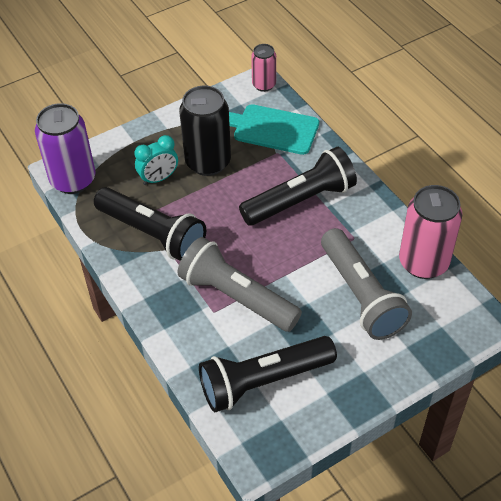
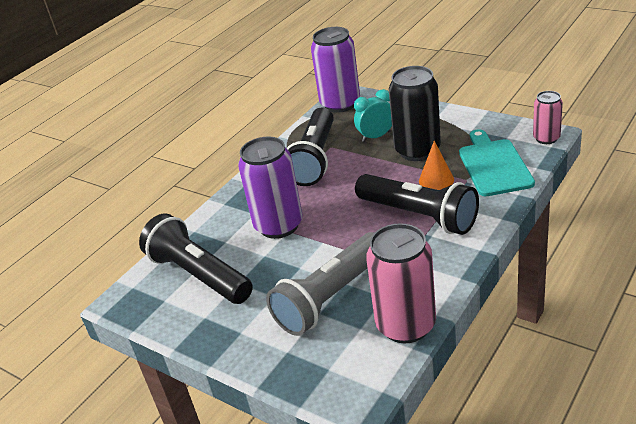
camera: 70 degrees right, 15 degrees down
(158, 178) = (376, 136): turquoise clock -> turquoise clock turned 120 degrees clockwise
(237, 297) = (279, 225): grey flashlight -> purple can
(261, 170) = (436, 180): none -> orange cone

